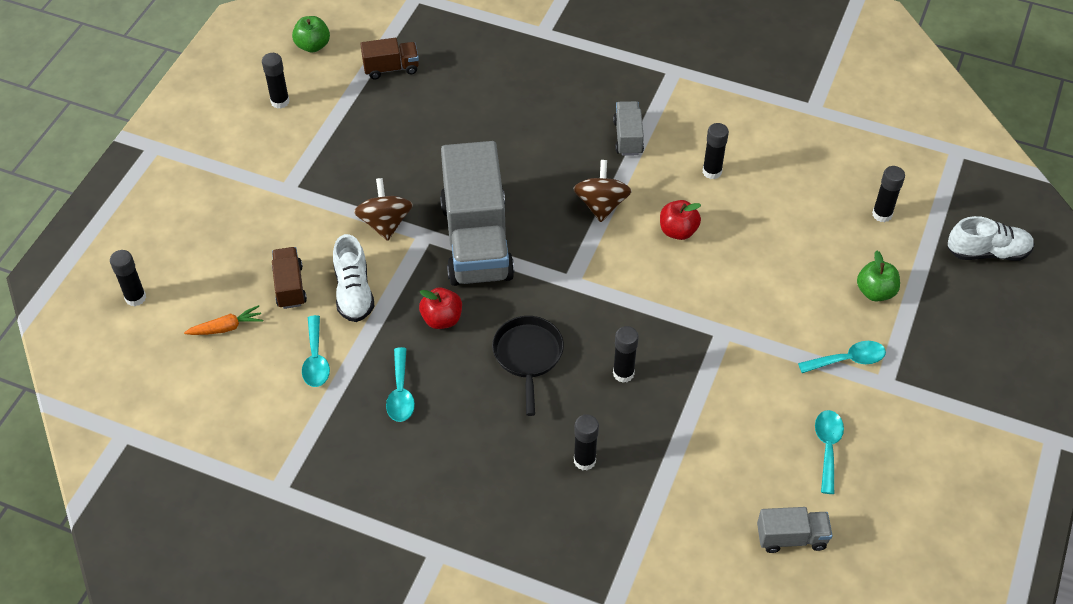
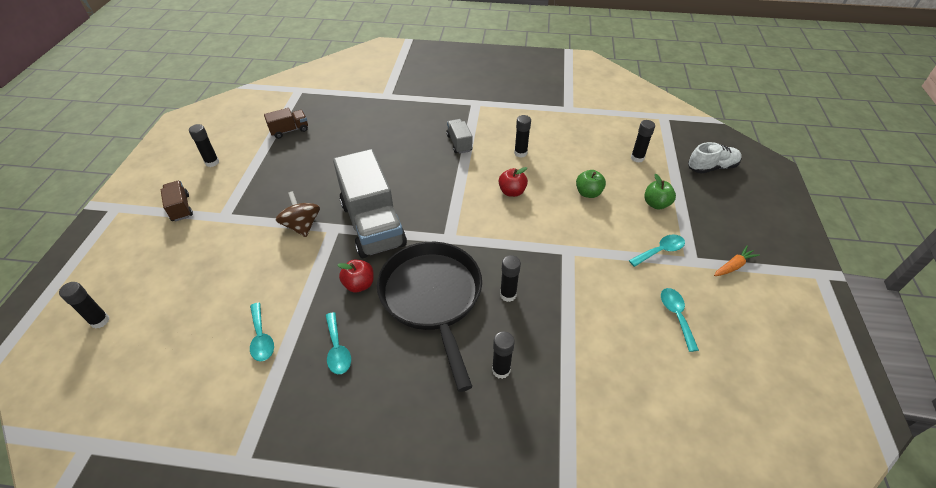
camera: 15 degrees left, 5 degrees down
(226, 327) = (181, 328): orange carrot -> orange carrot (733, 266)
(290, 286) = (233, 285): brown truck -> brown truck (180, 208)
(313, 46) = (232, 126): green apple -> green apple (588, 193)
(354, 292) = (285, 279): white shoe -> none
(528, 356) = (432, 297): black pan -> black pan, size x1.86
(601, 205) = (454, 185): brown spinning top -> none
(791, 537) = (684, 394): grey truck -> none

